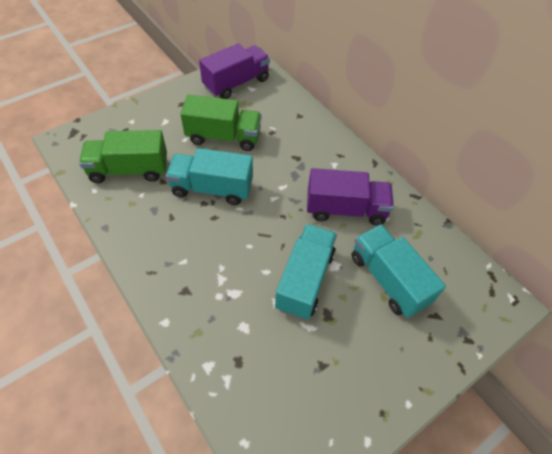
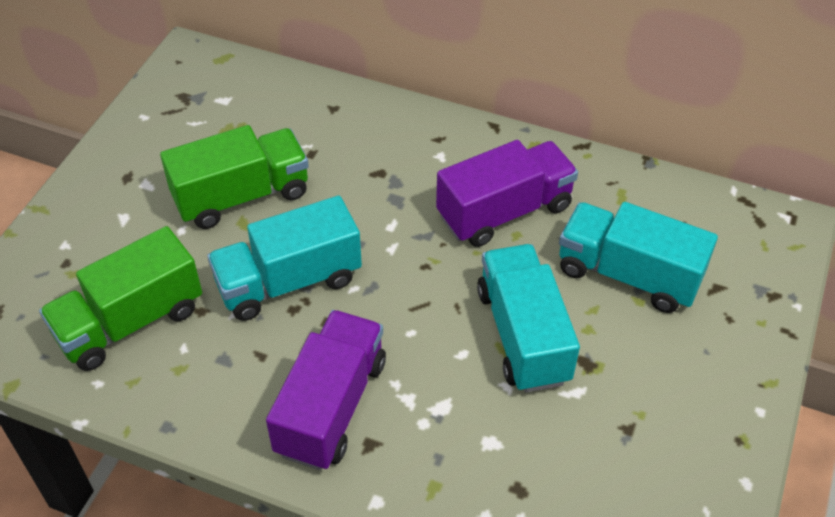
camera: 30 degrees left, 5 degrees down
(236, 83) = (192, 103): purple truck -> purple truck (331, 406)

